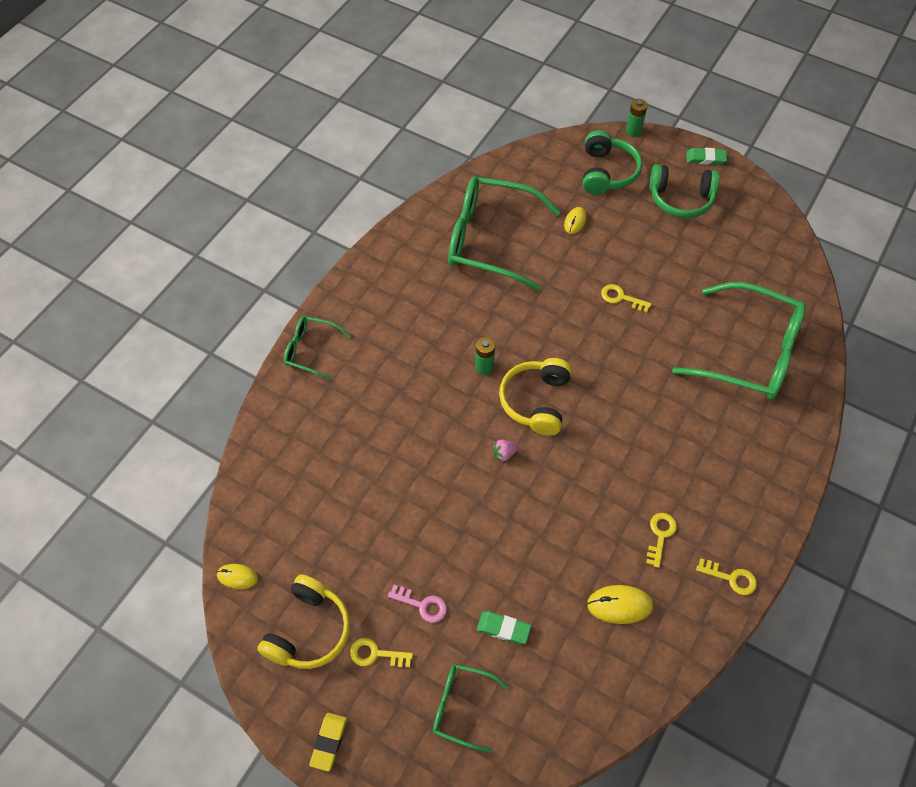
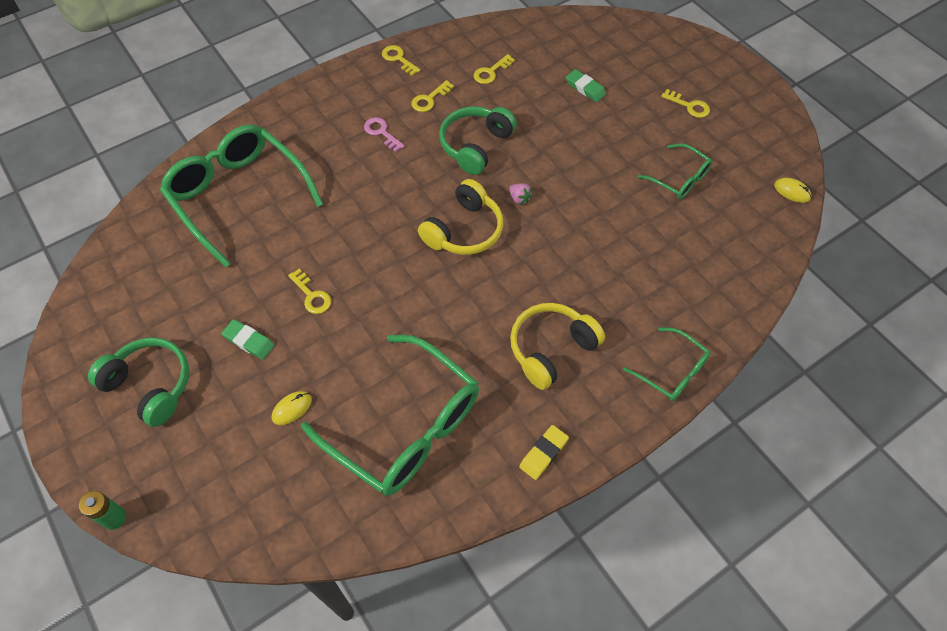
camera: 155 degrees left, 0 degrees up
(309, 630) = (738, 137): yellow headphones -> yellow headphones (551, 349)
(329, 742) = (740, 72): yellow eraser -> yellow eraser (543, 453)
(422, 605) = (641, 122): pink key -> pink key (381, 133)
(462, 707) = (637, 59): green glasses -> green glasses (679, 178)
(484, 367) = (495, 281): green battery -> none
(504, 454) = (519, 198): pink strawberry -> pink strawberry turned 45 degrees clockwise
(607, 172) = (201, 464): green headphones -> green headphones (475, 145)
(619, 605) = (491, 72): yellow mouse -> yellow key
(705, 158) = (70, 430): green eraser -> green eraser (249, 341)

